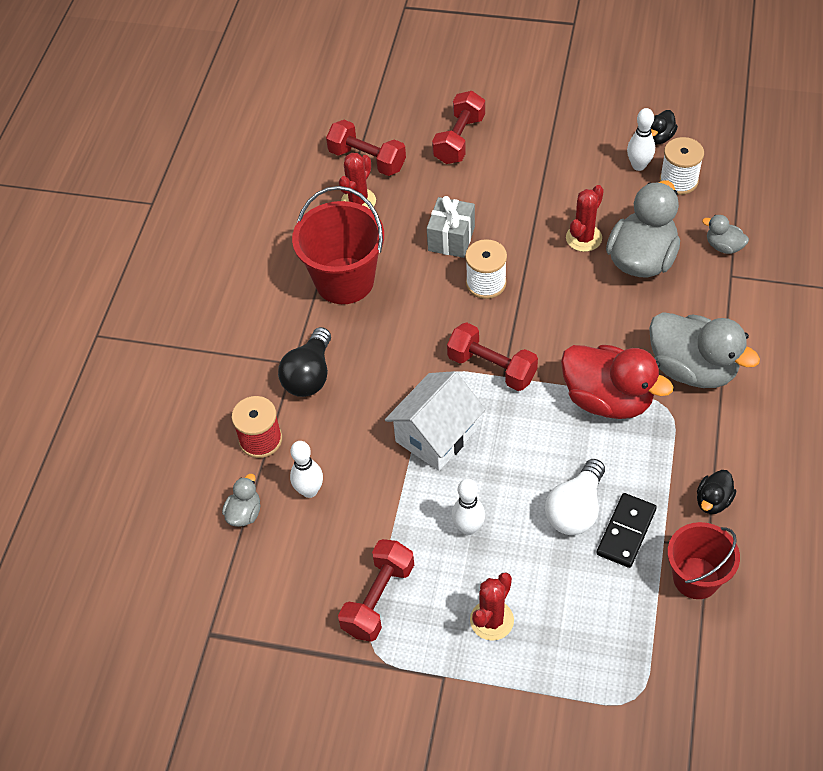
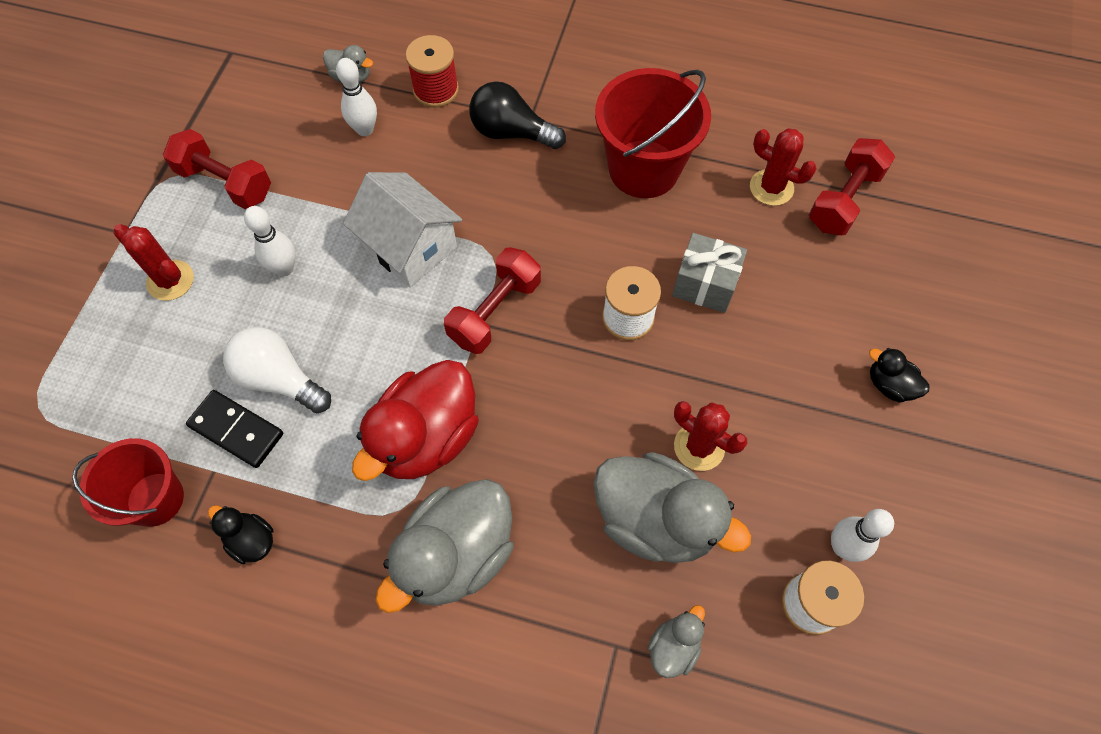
camera: 90 degrees right, 10 degrees up
(459, 140) = (886, 308): red dumbbell -> none
(659, 137) = (905, 589): black duck -> black duck (889, 385)

